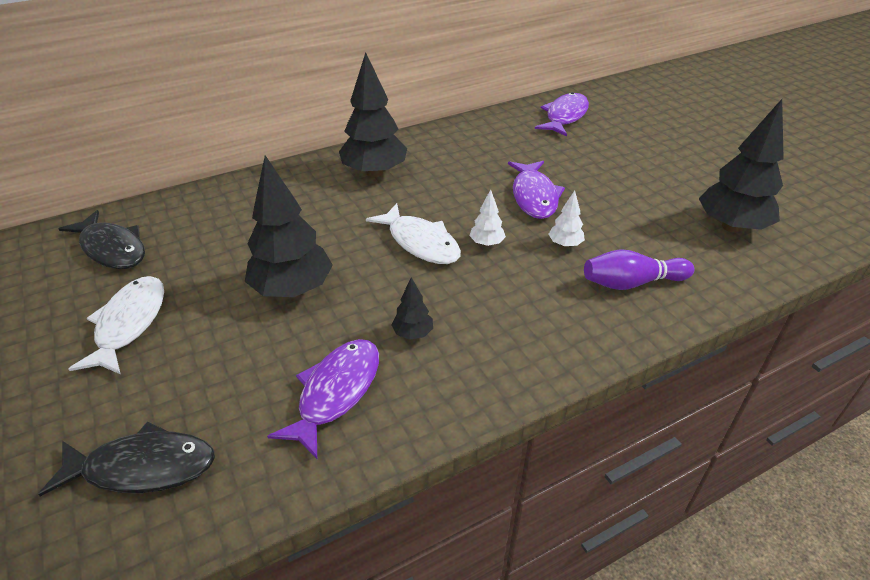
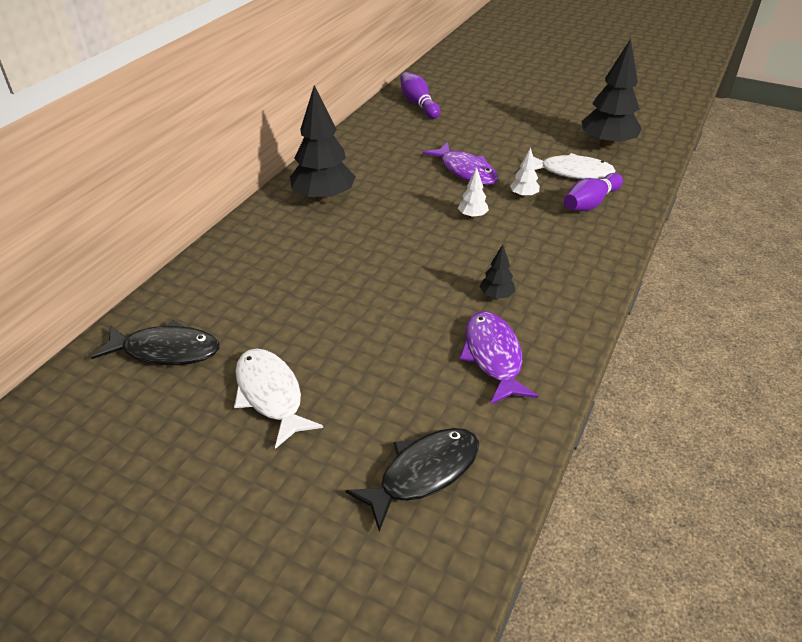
camera: 35 degrees left, 0 degrees up
(292, 289) = (372, 308): black tree -> none
(420, 242) = (425, 235): white fish -> white fish (571, 172)
(564, 116) = (418, 104): purple fish -> purple bowling pin

